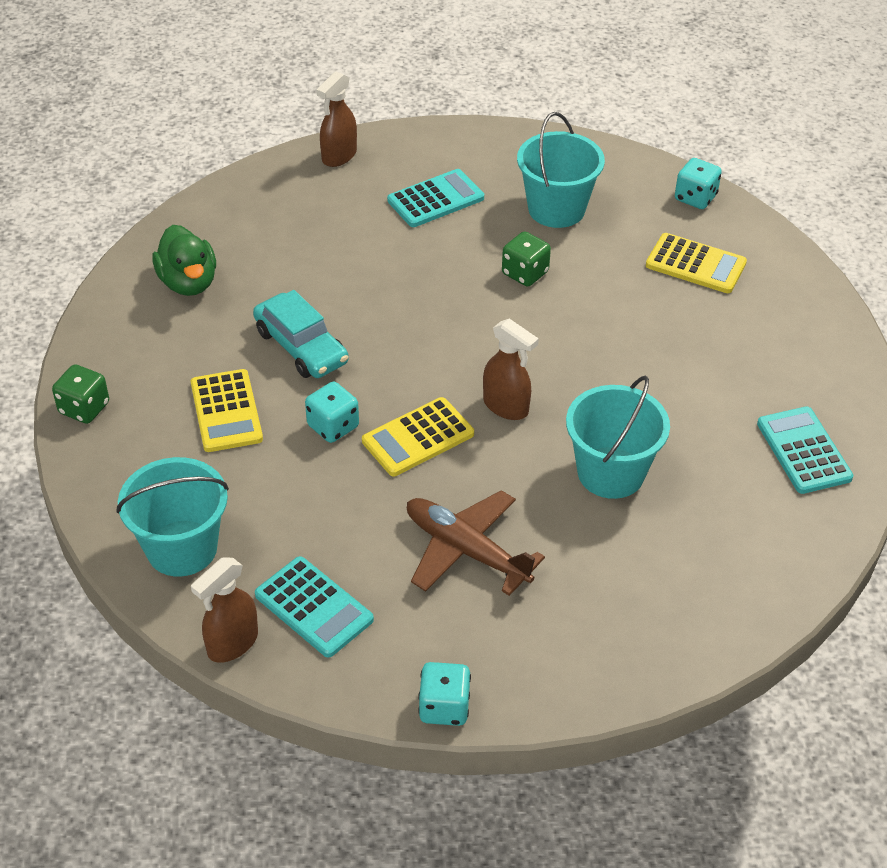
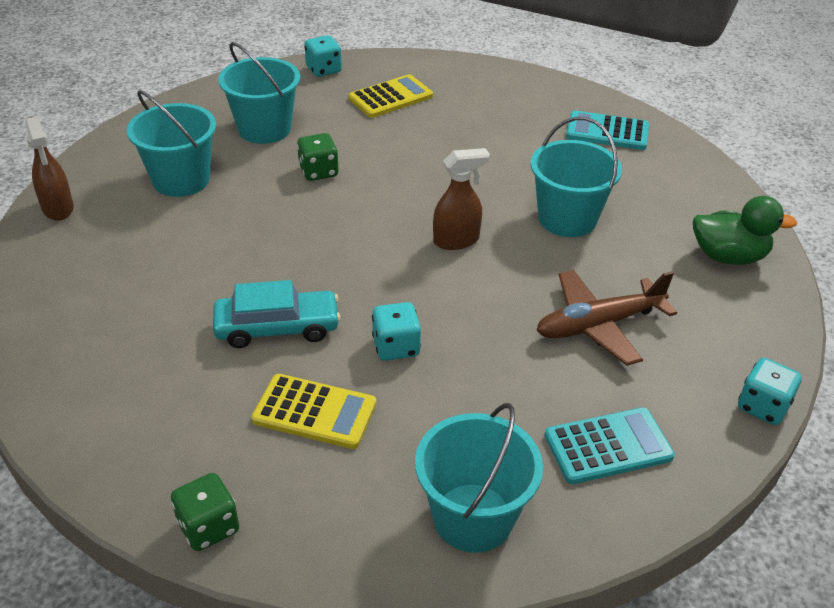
camera: 60 degrees left, 5 degrees down
(188, 282) = (109, 371): green duck -> green duck (728, 256)
(232, 643) = (621, 524): brown spray bottle -> none
(418, 438) = (452, 301): yellow calculator -> none
(435, 199) = (181, 180): turquoise calculator -> turquoise bucket

